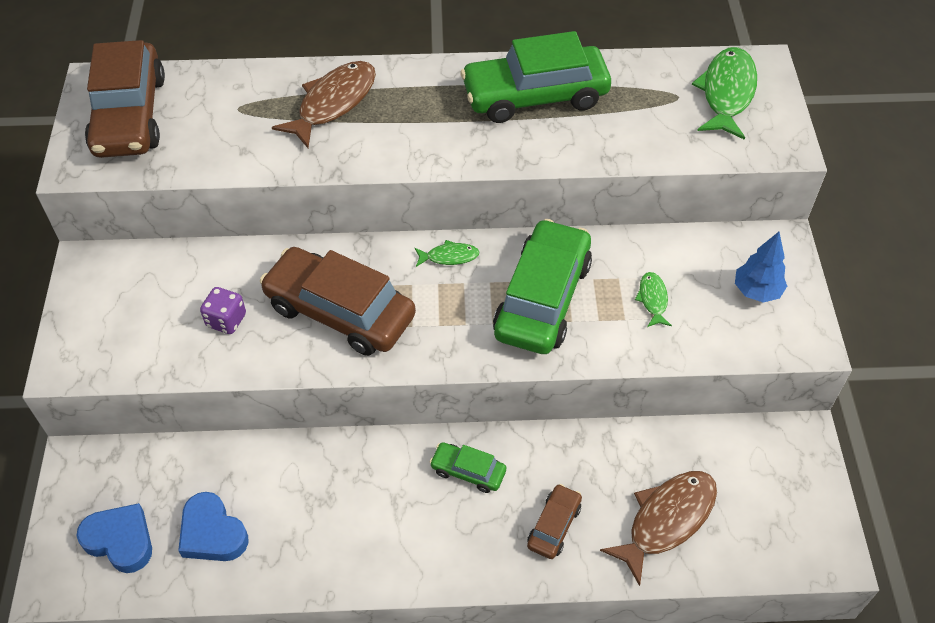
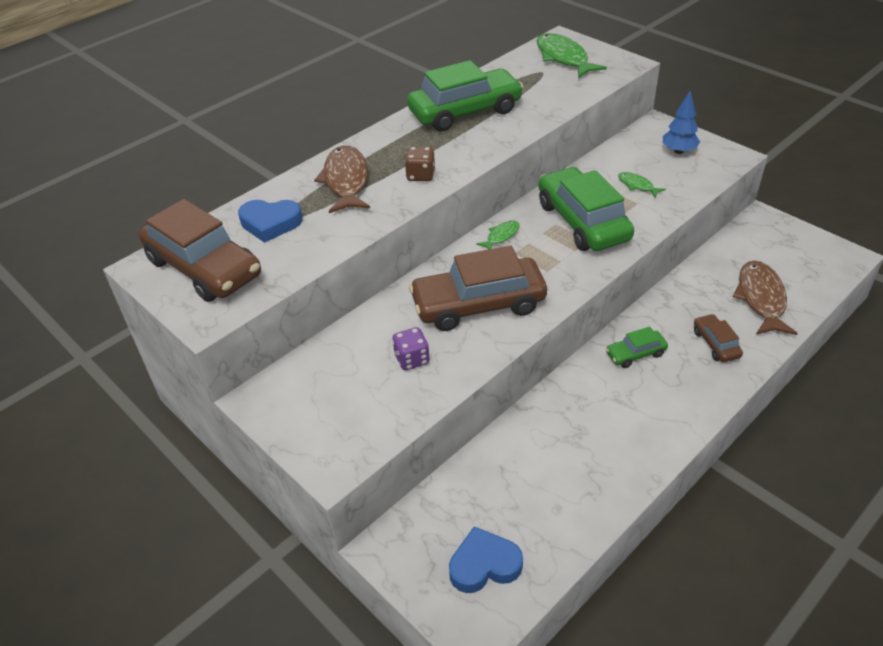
camera: 40 degrees left, 10 degrees down
(212, 533) = (538, 507): blue heart -> blue heart (270, 223)
(399, 143) = (420, 175): none -> brown dice
(535, 96) = (465, 112): green car -> green car turned 150 degrees counterclockwise

